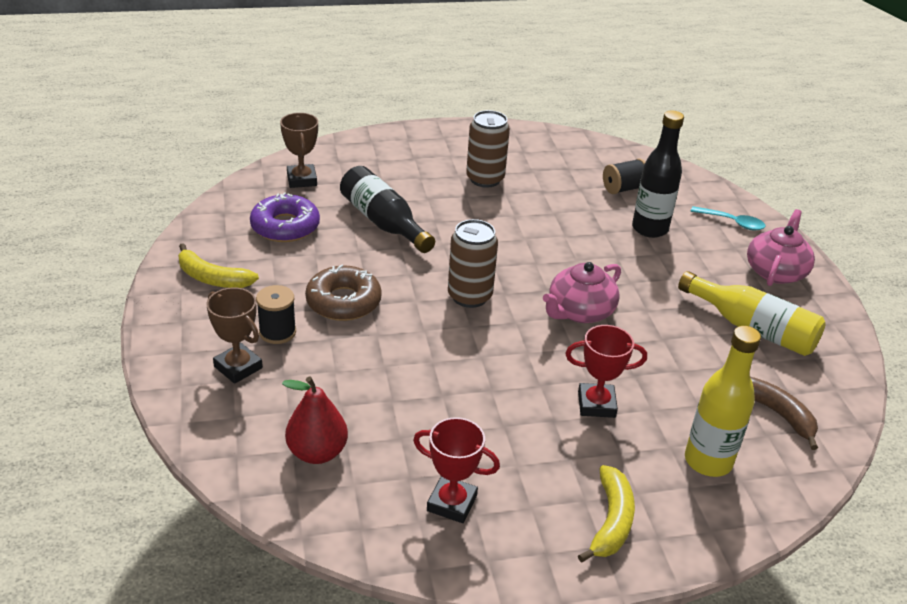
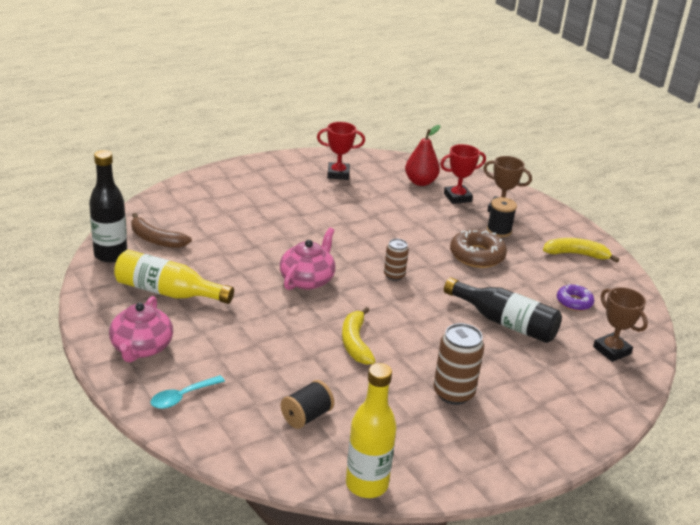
camera: 160 degrees right, 5 degrees down
(285, 226) = (574, 302): purple donut -> purple donut, size x0.62
(469, 296) = (394, 275): brown can -> brown can, size x0.60
(596, 404) = (276, 226): red trophy -> red trophy (457, 197)
(611, 521) = (253, 179): yellow banana -> yellow banana (355, 343)
(649, 229) = (267, 369): black bottle -> black bottle (110, 255)
(708, 461) = (201, 209): yellow bottle -> yellow bottle (366, 484)
(732, 222) = (182, 397): turquoise spoon -> turquoise spoon turned 45 degrees counterclockwise

